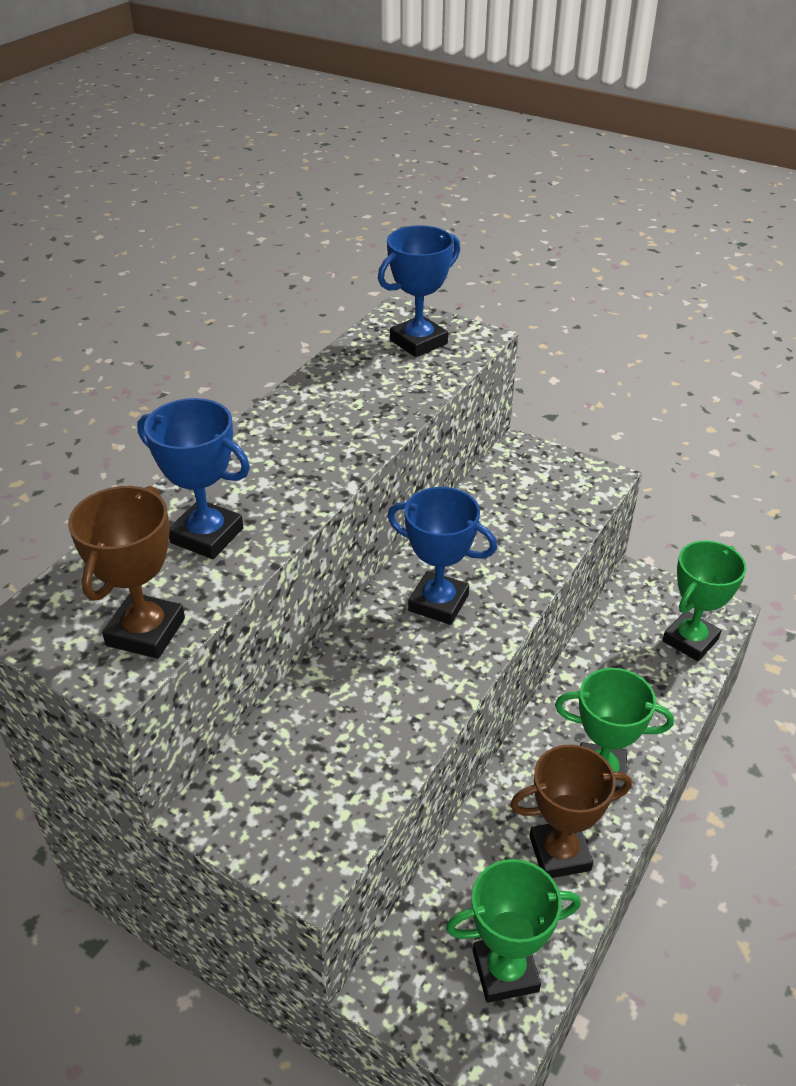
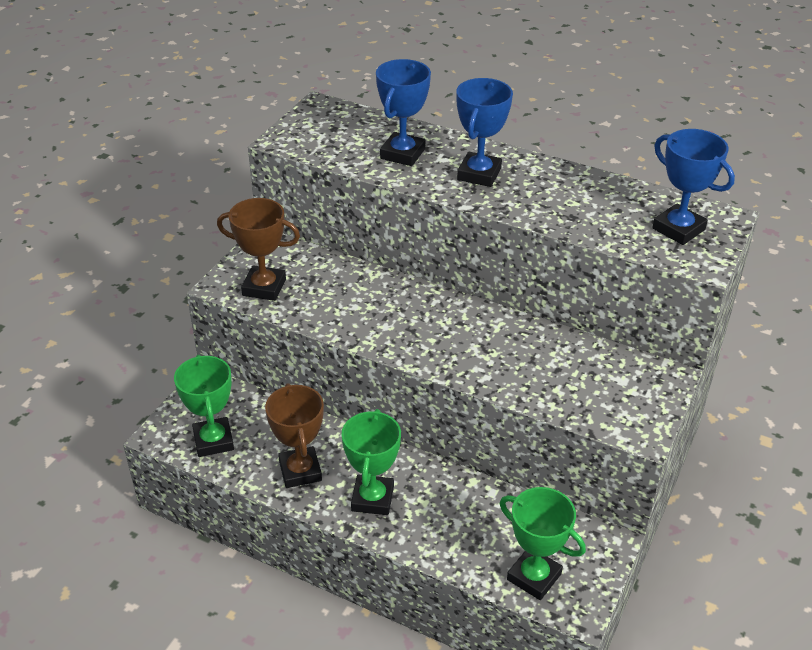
camera: 85 degrees right, 0 degrees up
(146, 632) = (316, 144): brown trophy -> brown trophy (264, 287)
(438, 603) = (450, 328): blue trophy -> blue trophy (479, 174)

